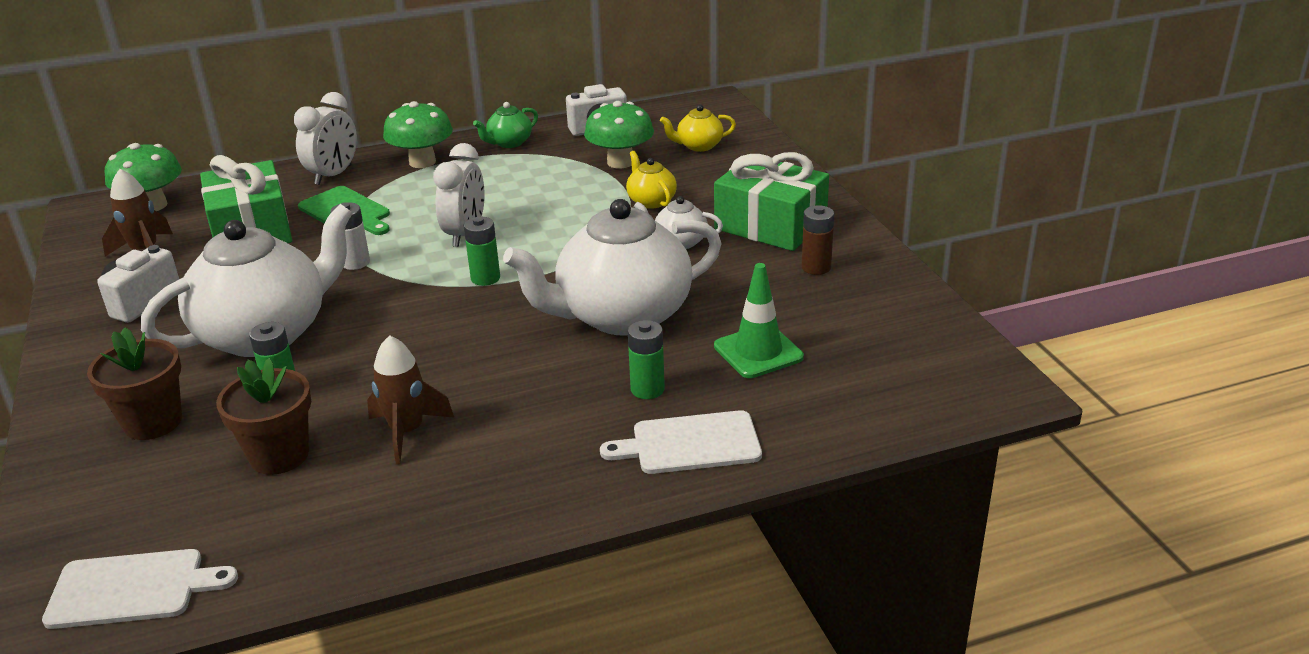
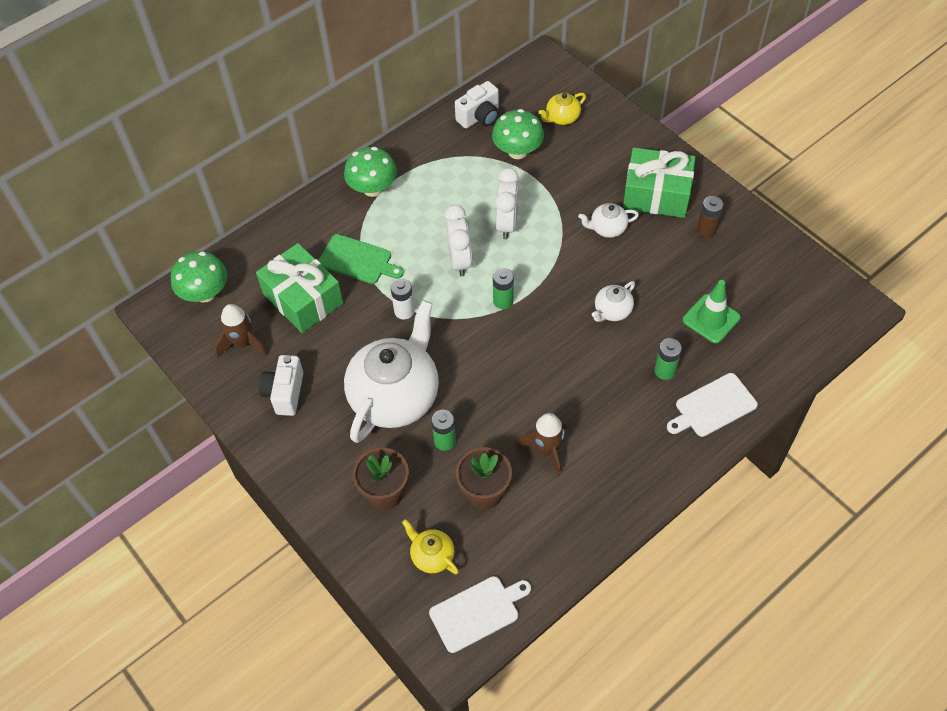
camera: 20 degrees left, 25 degrees up
(333, 175) = (317, 221): white clock -> white clock (507, 224)
(509, 143) = (422, 149): green teapot -> none
(621, 316) = (612, 311): white teapot -> white teapot, size x0.44
(651, 201) = (564, 190): yellow teapot -> yellow teapot (432, 556)

